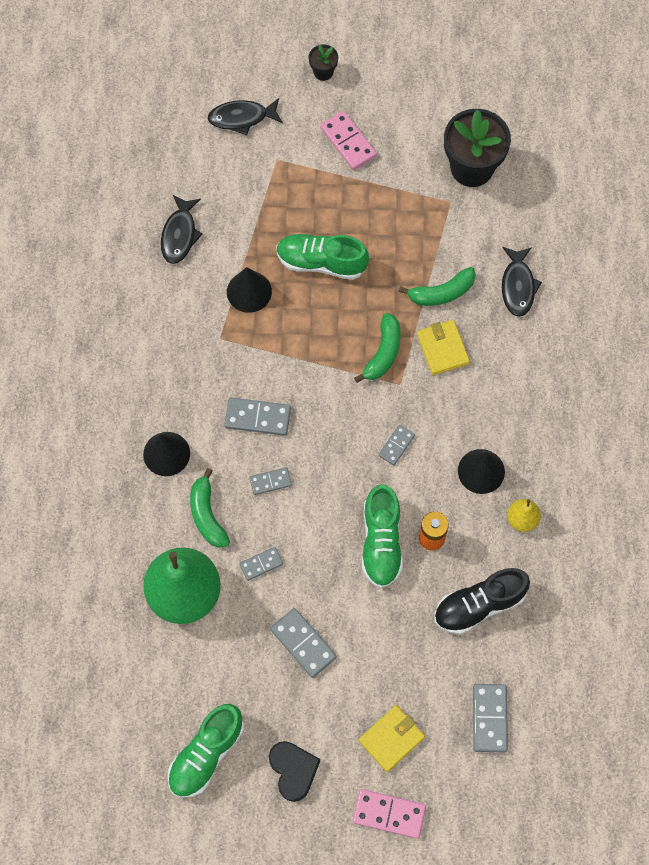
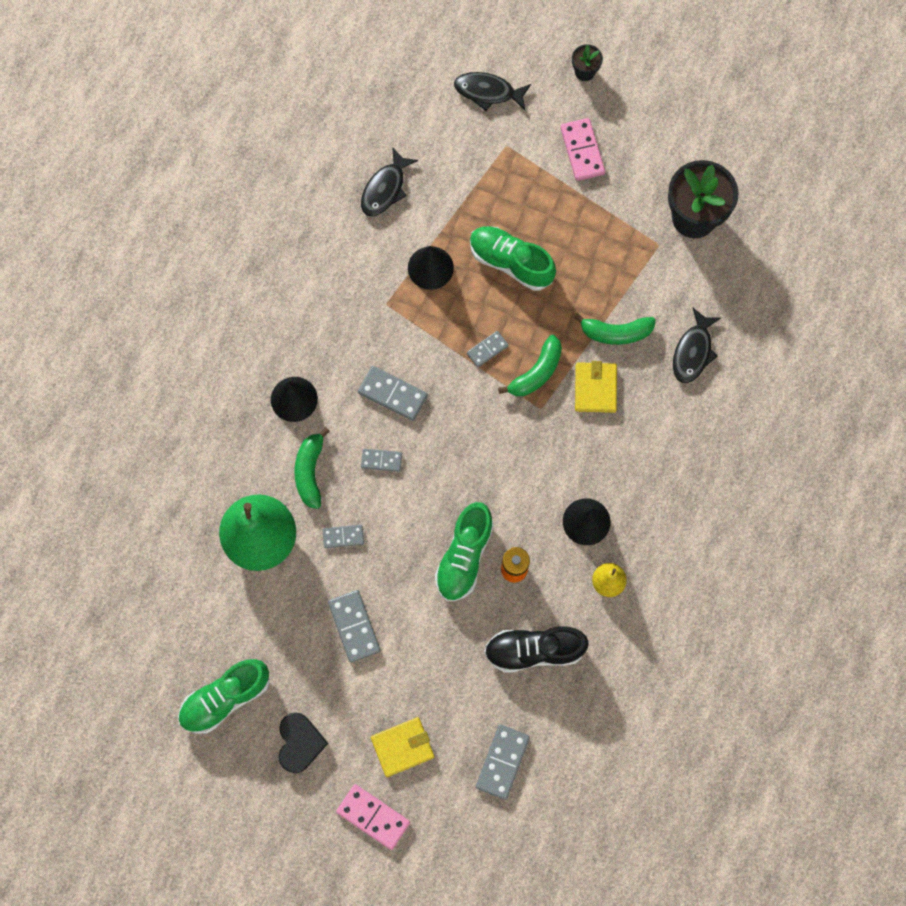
camera: 20 degrees right, 5 degrees up
(396, 445) = (514, 468): grey domino -> grey domino (487, 350)

